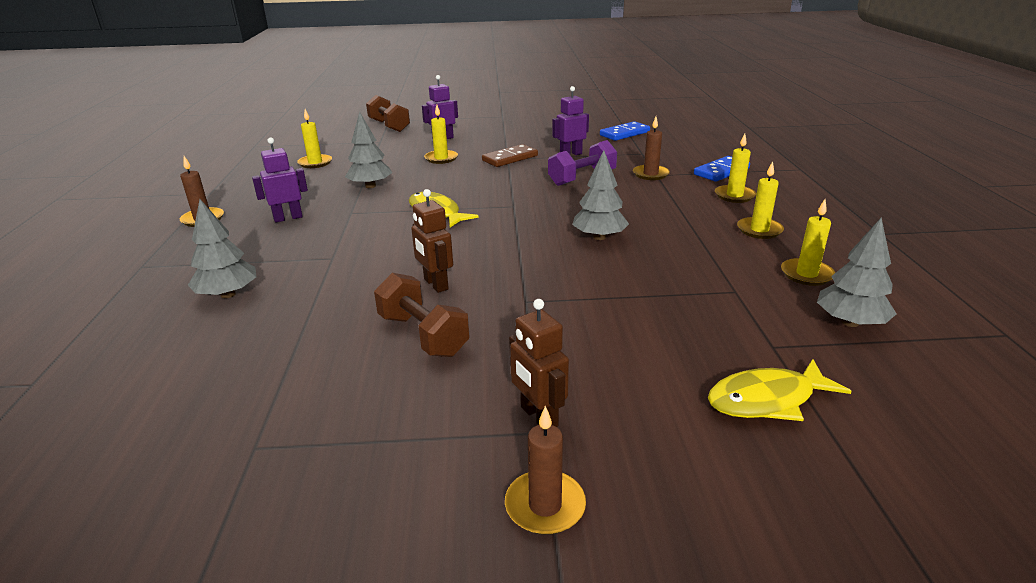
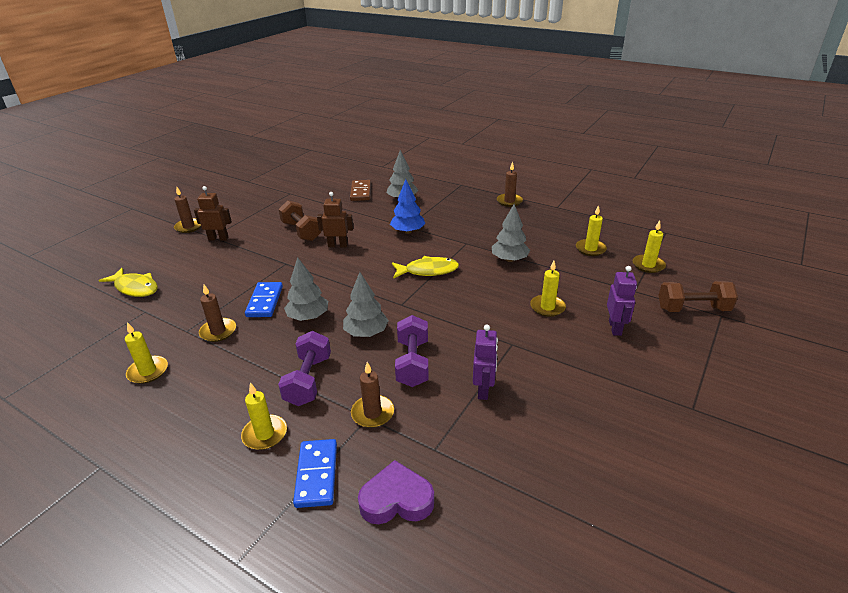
camera: 125 degrees right, 5 degrees up
(288, 218) = (481, 223): purple robot -> none
(348, 252) = (408, 231): none -> blue tree
(423, 335) = (301, 231): brown dumbbell -> brown dumbbell turned 60 degrees clockwise
(510, 158) = (510, 345): brown domino -> brown domino (360, 192)
(624, 133) = (520, 483): blue domino -> blue domino (264, 301)
(666, 203) = (308, 380): none -> purple dumbbell
(690, 151) = (396, 500): none -> purple heart
(700, 271) = (218, 331): none -> brown candle
(759, 230) = (208, 397): yellow candle -> yellow candle (648, 265)
(767, 400) = (135, 288): yellow fish -> yellow fish turned 105 degrees clockwise
(850, 322) = (107, 349): grey tree -> grey tree (366, 333)

